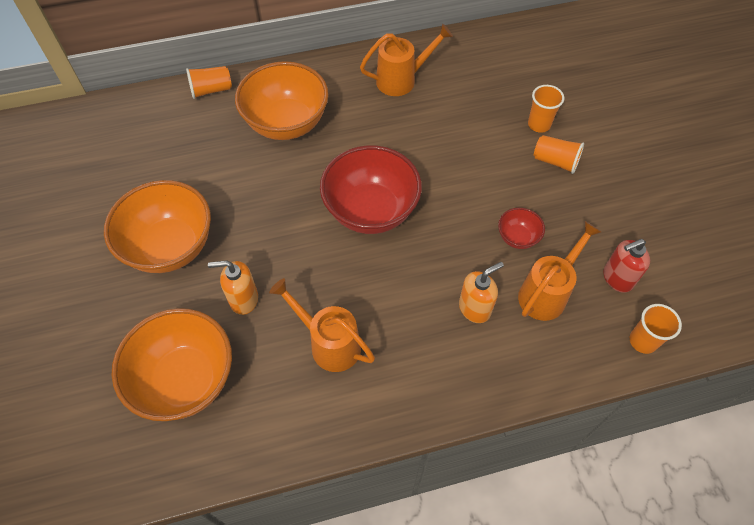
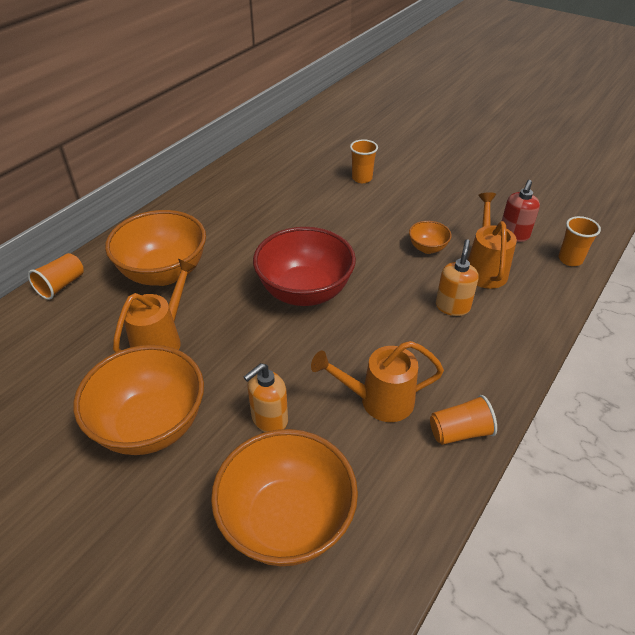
camera: 40 degrees left, 15 degrees down
(401, 80) = (231, 199): orange watering can -> orange watering can (161, 340)
(517, 237) = (427, 248): red bowl -> orange bowl
(555, 161) = (397, 193): orange cup -> orange cup (460, 432)

